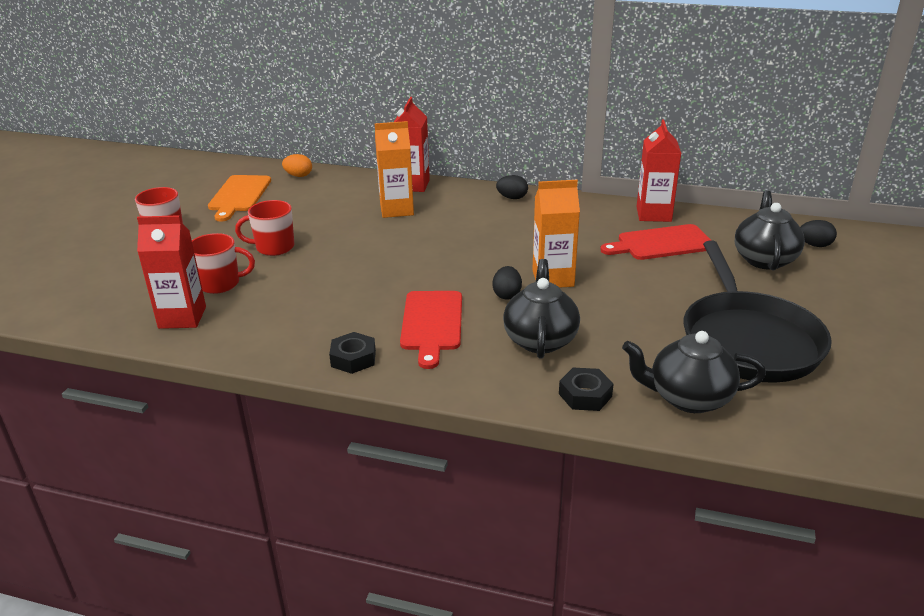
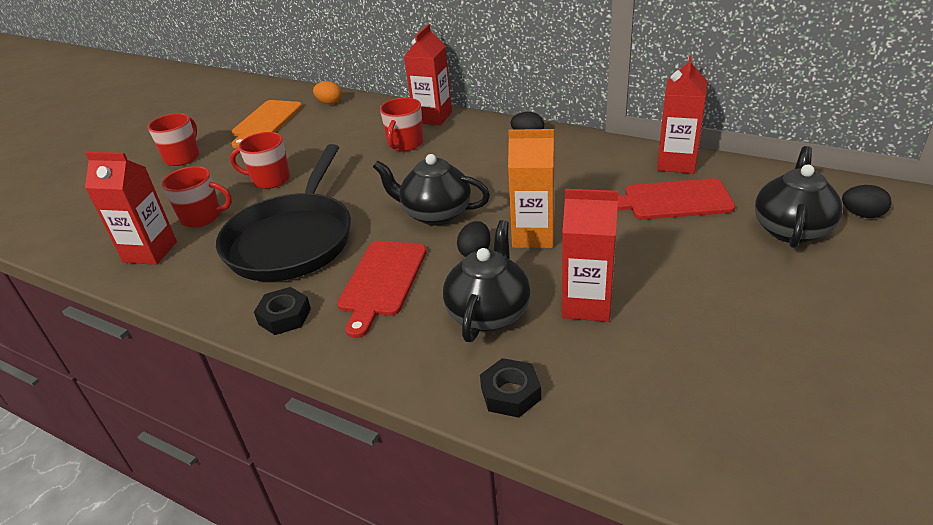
camera: 15 degrees right, 5 degrees up
(396, 210) = (405, 144): orange carton -> red mug
(621, 326) = (587, 304): none -> red carton
(688, 398) = (632, 413): black teapot -> black teapot (435, 214)
(748, 340) = (735, 339): black pan -> black pan (292, 240)

